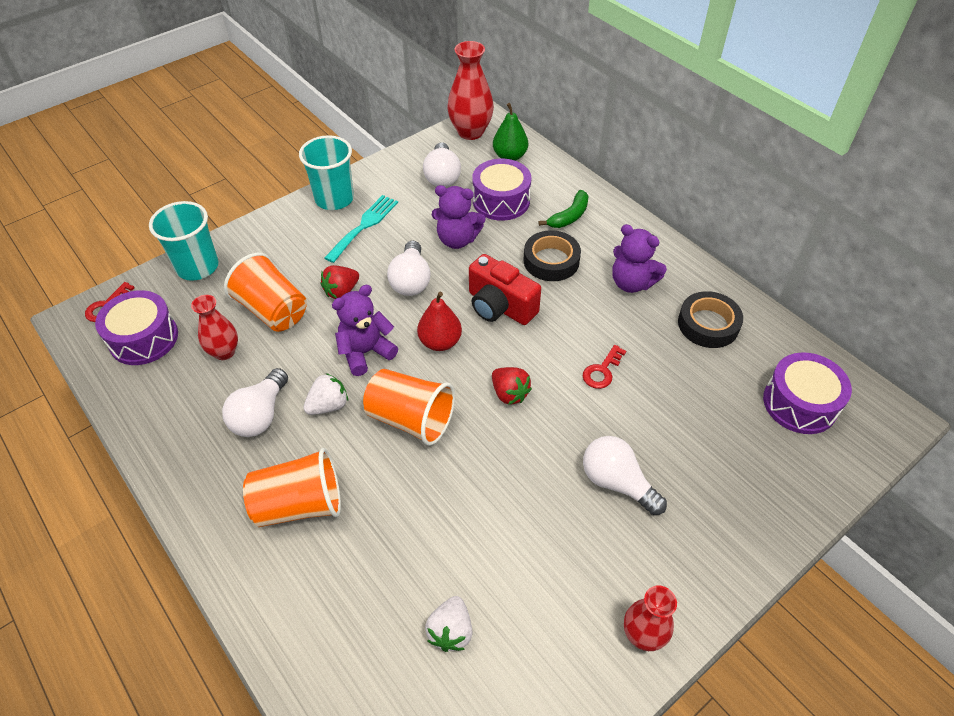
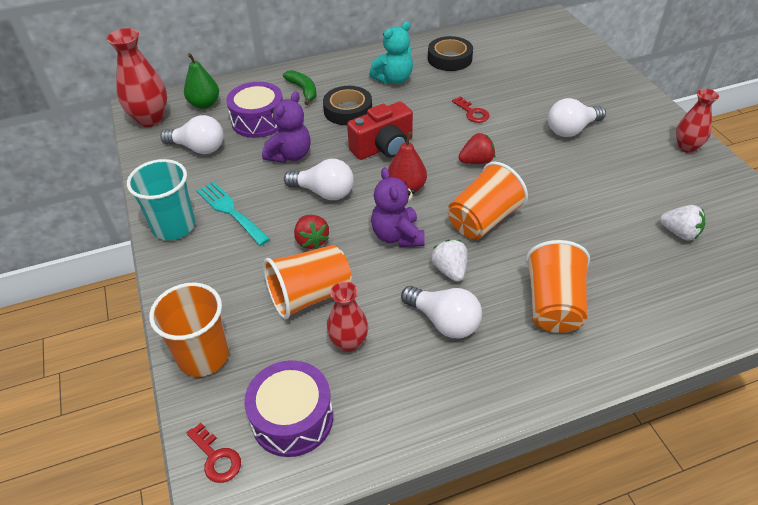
camera: 70 degrees left, 5 degrees down
(197, 267) = (203, 356): turquoise cup -> orange cup
(631, 283) = (393, 79): purple teddy bear -> turquoise teddy bear
(799, 403) = (529, 44): purple drum -> none

